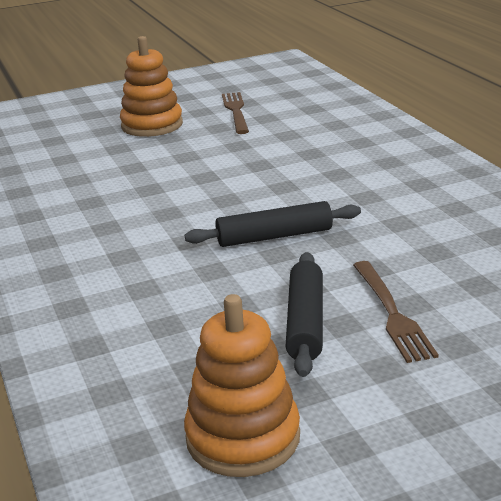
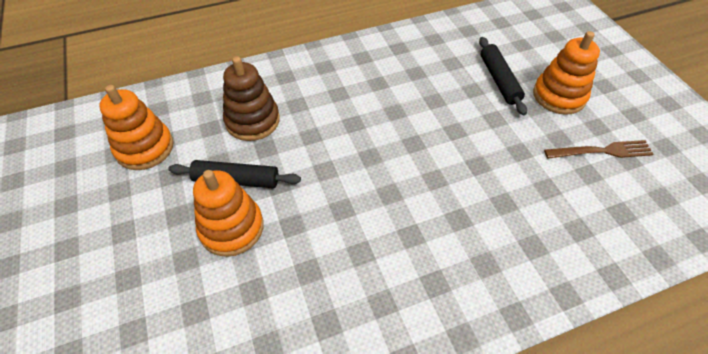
camera: 90 degrees right, 25 degrees up
(177, 325) = (252, 121): none -> brown stacking toy
(274, 236) = (350, 169): black rolling pin -> black rolling pin (499, 80)
(392, 313) = (231, 228): brown fork -> orange stacking toy

